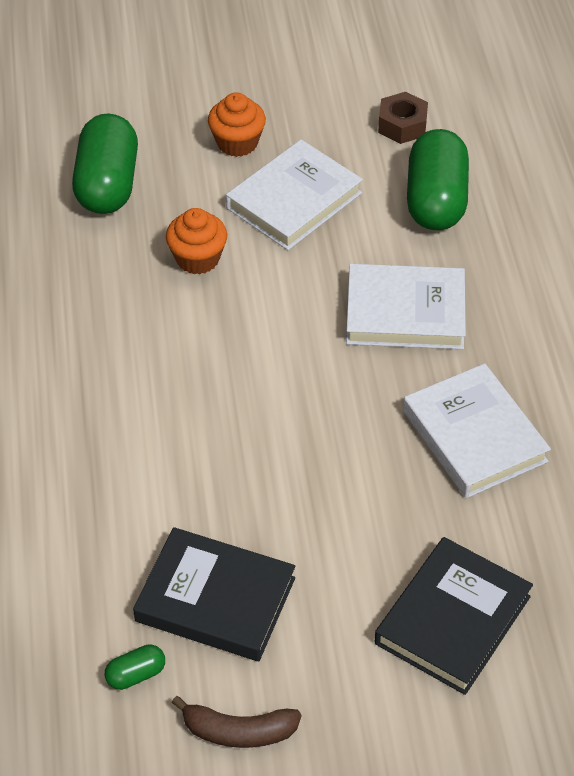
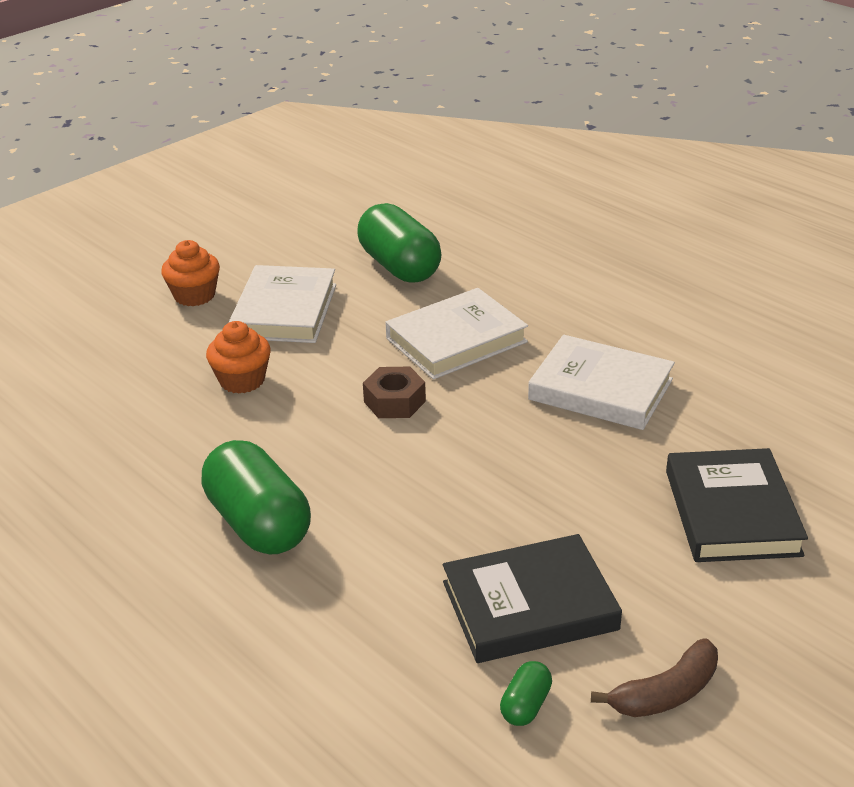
camera: 35 degrees left, 15 degrees down
(107, 184) = (103, 366): green capsule -> green capsule (259, 524)
(402, 125) = (321, 235): brown nut -> brown nut (394, 401)

